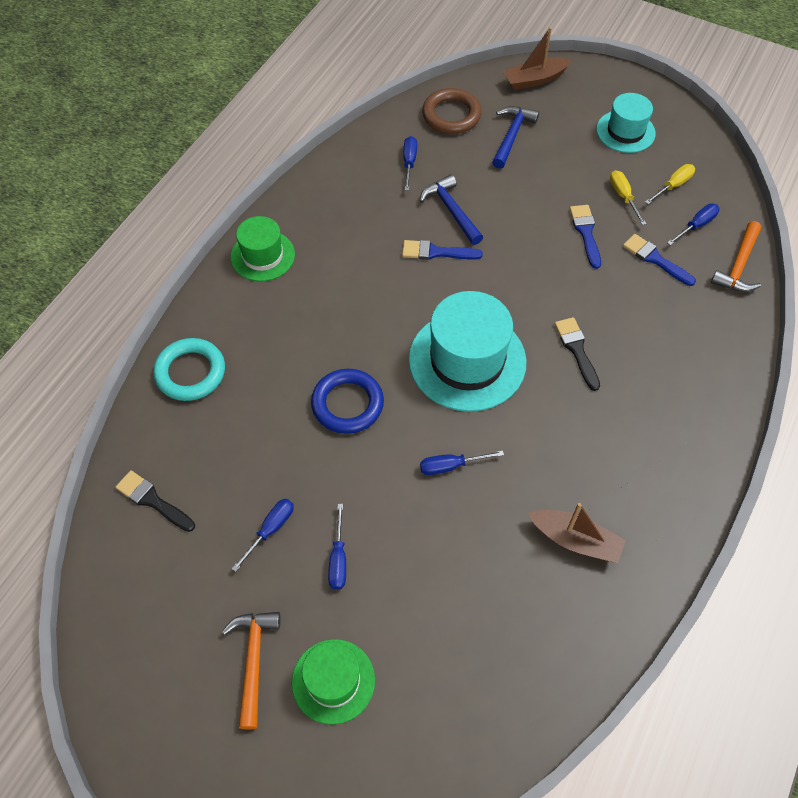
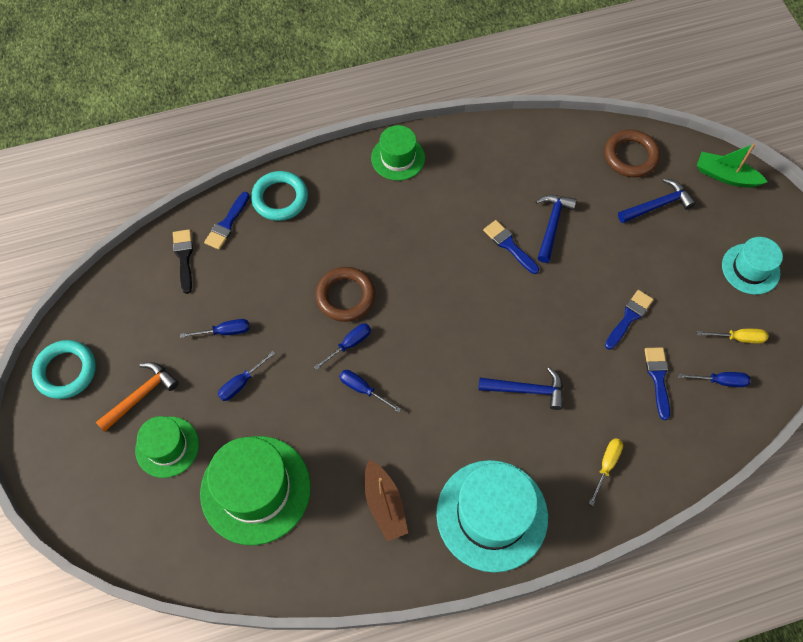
camera: 45 degrees right, 5 degrees up
(146, 713) = (66, 371): none -> turquoise ring
(163, 436) = (227, 224): none -> blue brush
(347, 404) = (345, 296): blue ring -> brown ring
(409, 163) = (561, 168): blue screwdriver -> blue screwdriver (349, 344)
(457, 636) = (255, 489): none -> green hat
(467, 360) = (447, 333): turquoise hat -> turquoise hat (492, 515)
(534, 80) = (725, 176): brown boat -> green boat
(576, 350) = (526, 390): black brush -> blue hammer
(623, 196) = (689, 315): yellow screwdriver -> yellow screwdriver (606, 465)
(738, 265) = (716, 436): orange hammer -> none

